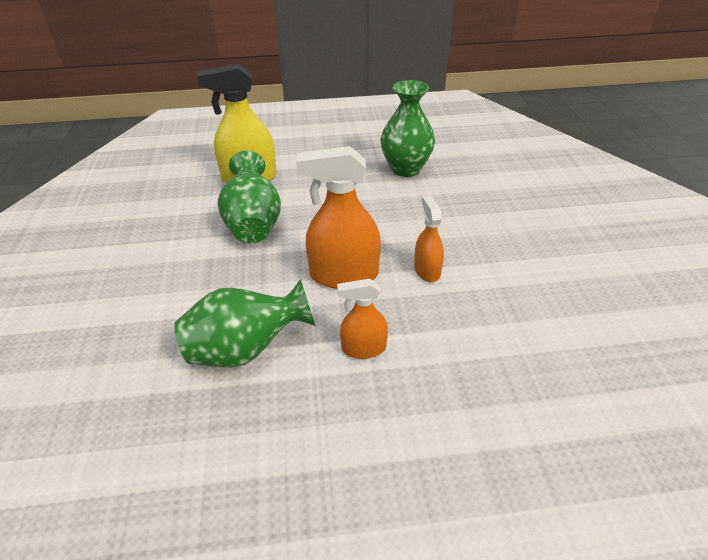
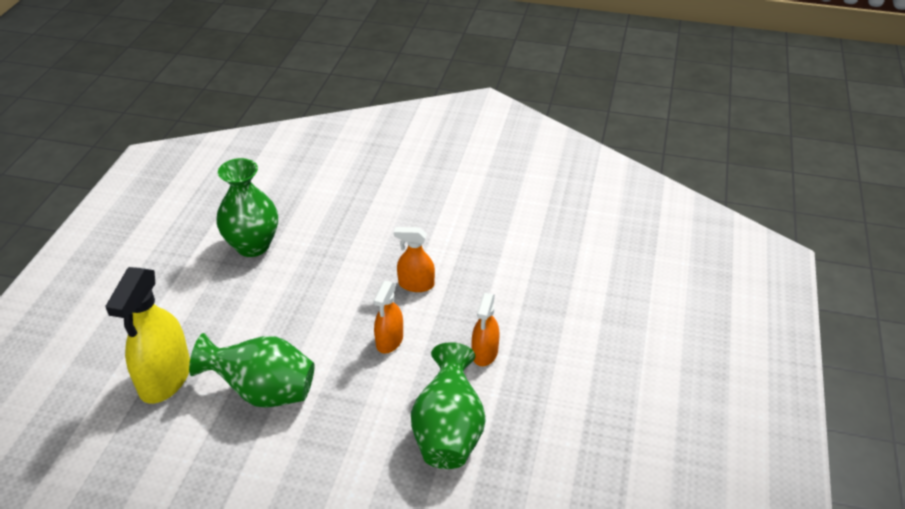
camera: 70 degrees left, 0 degrees up
(344, 275) = (389, 341): orange spray bottle -> orange spray bottle, size x0.57

